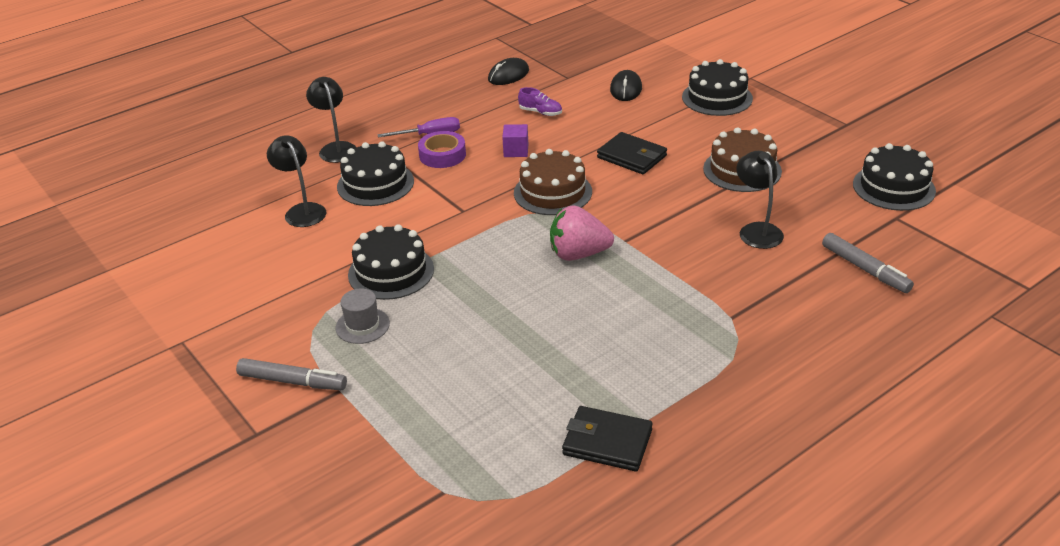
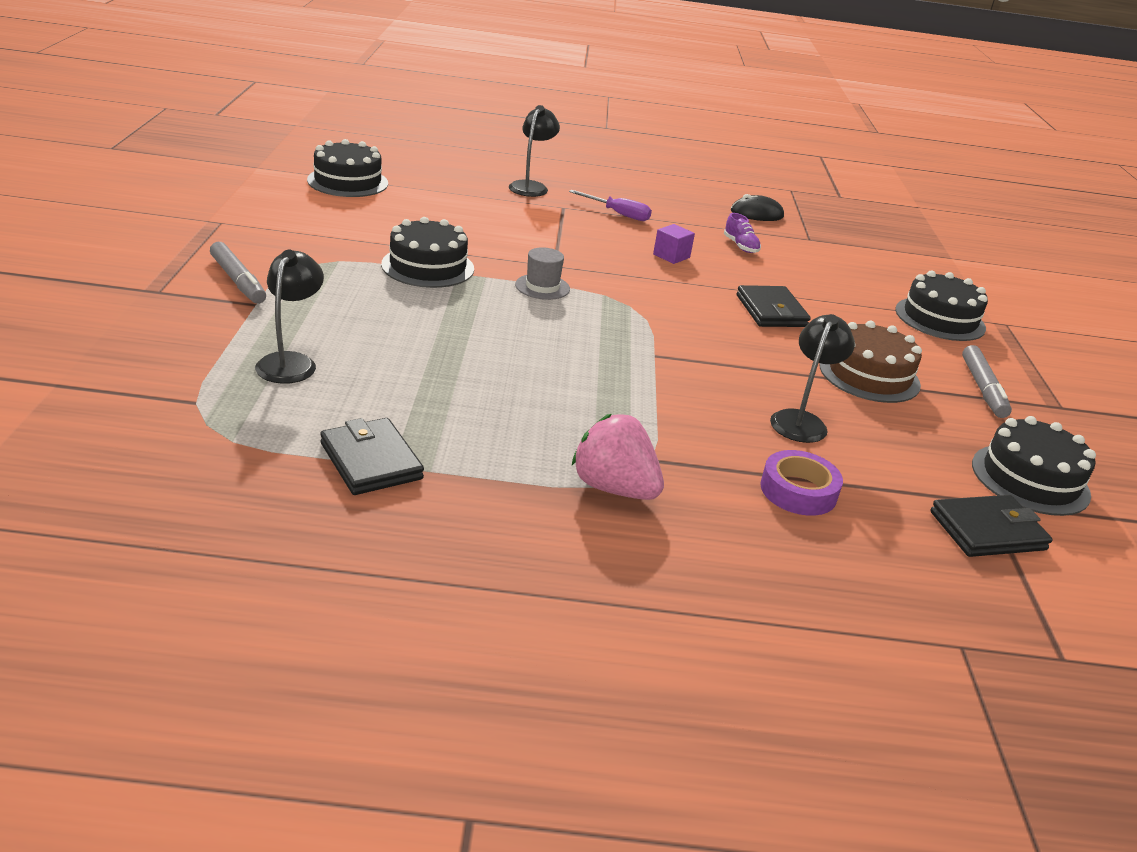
camera: 35 degrees right, 5 degrees down
(302, 211) = (437, 204): black lamp -> black lamp (291, 362)
(362, 325) = (345, 282): grey hat -> grey hat (542, 287)
(375, 184) = (519, 217): black cake -> black cake (348, 182)
(442, 155) = (604, 229): purple tape -> purple tape (798, 491)
(552, 192) = (652, 294): brown cake -> none
(578, 254) = (595, 340): pink strawberry -> pink strawberry (614, 488)
(626, 89) = (853, 270): black mouse -> none
(865, 269) = (869, 515): grey marker -> grey marker (983, 389)
(918, 237) = (987, 531): none -> black wallet

